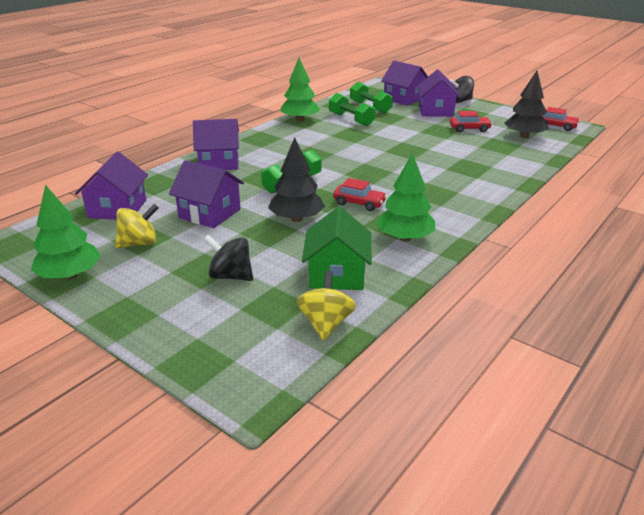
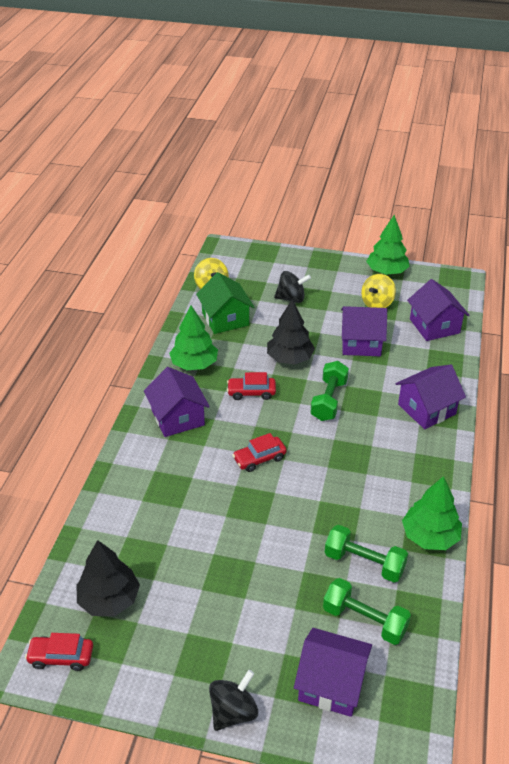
camera: 155 degrees right, 10 degrees up
(435, 111) = (259, 646): purple house -> purple house (178, 417)
(469, 129) = (190, 595): red car -> red car (259, 458)

